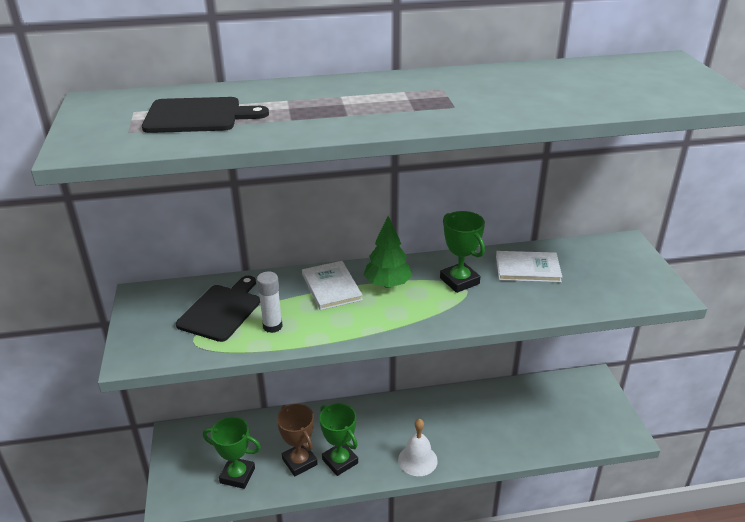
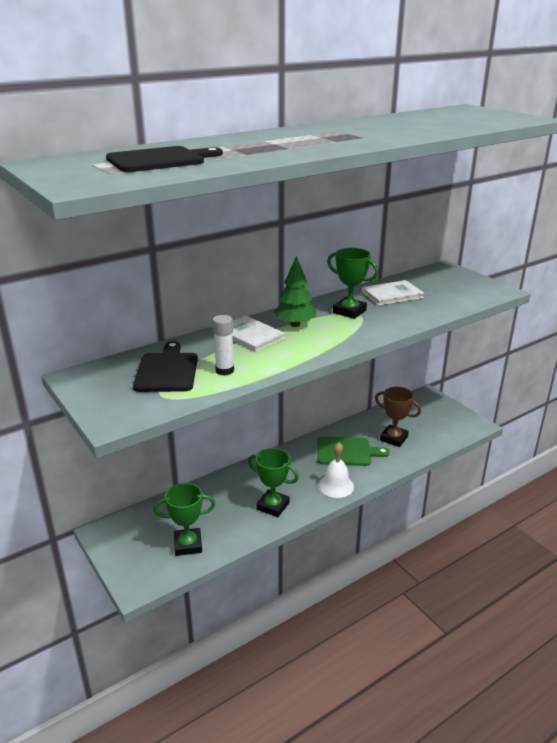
camera: 25 degrees left, 5 degrees down
(299, 462) = (238, 517): brown trophy -> brown trophy (394, 438)
(454, 422) = (346, 452): none -> green cutting board

